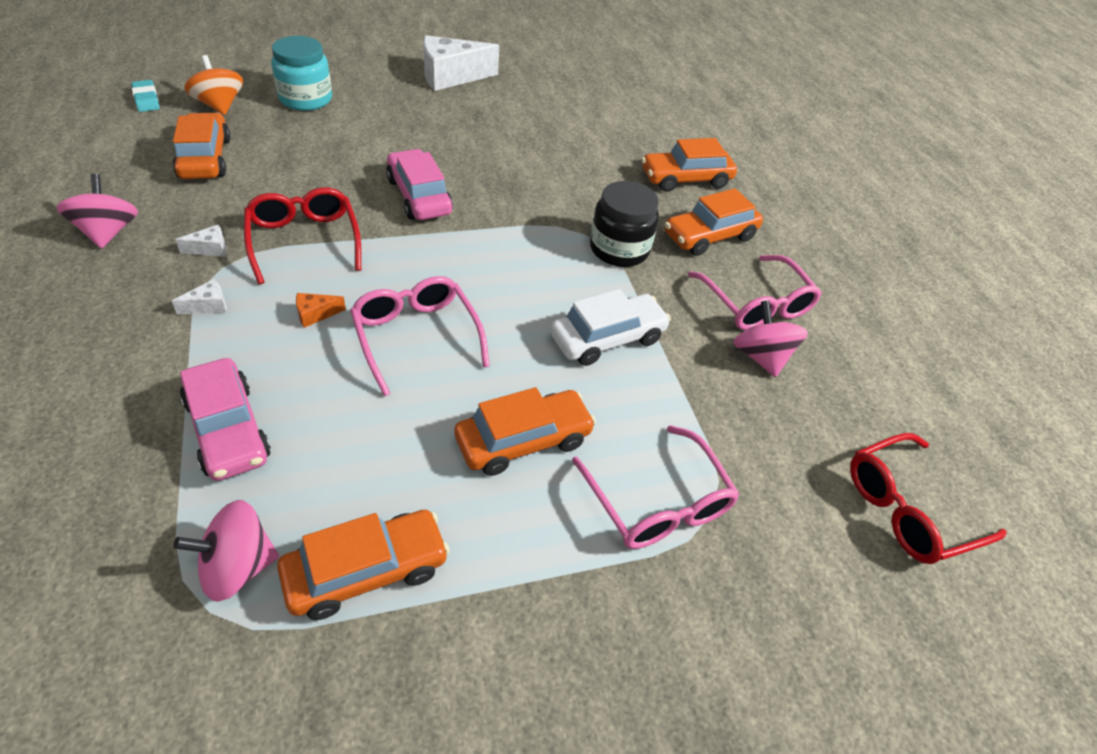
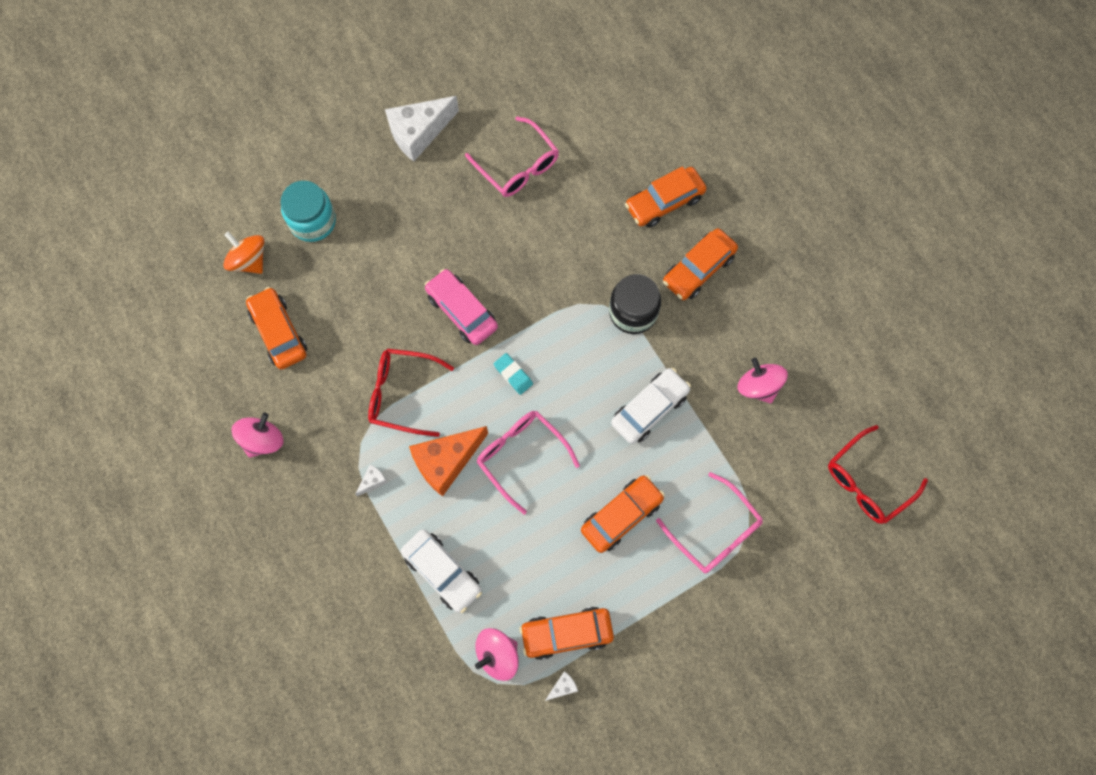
camera: 10 degrees left, 25 degrees up
(108, 232) = (263, 440): pink spinning top -> pink spinning top turned 60 degrees clockwise
(146, 99) = (187, 277): turquoise eraser -> turquoise eraser (513, 375)
(210, 249) = (342, 428): white cheese -> white cheese (562, 687)
(228, 429) = (442, 572): pink car -> white car
(304, 240) = (402, 394): red glasses -> red glasses turned 45 degrees counterclockwise
(315, 314) = (446, 462): orange cheese -> orange cheese, size x2.39
(366, 571) = (566, 633): orange car -> orange car turned 150 degrees counterclockwise
(756, 304) = (747, 333): pink glasses -> pink glasses (518, 166)

